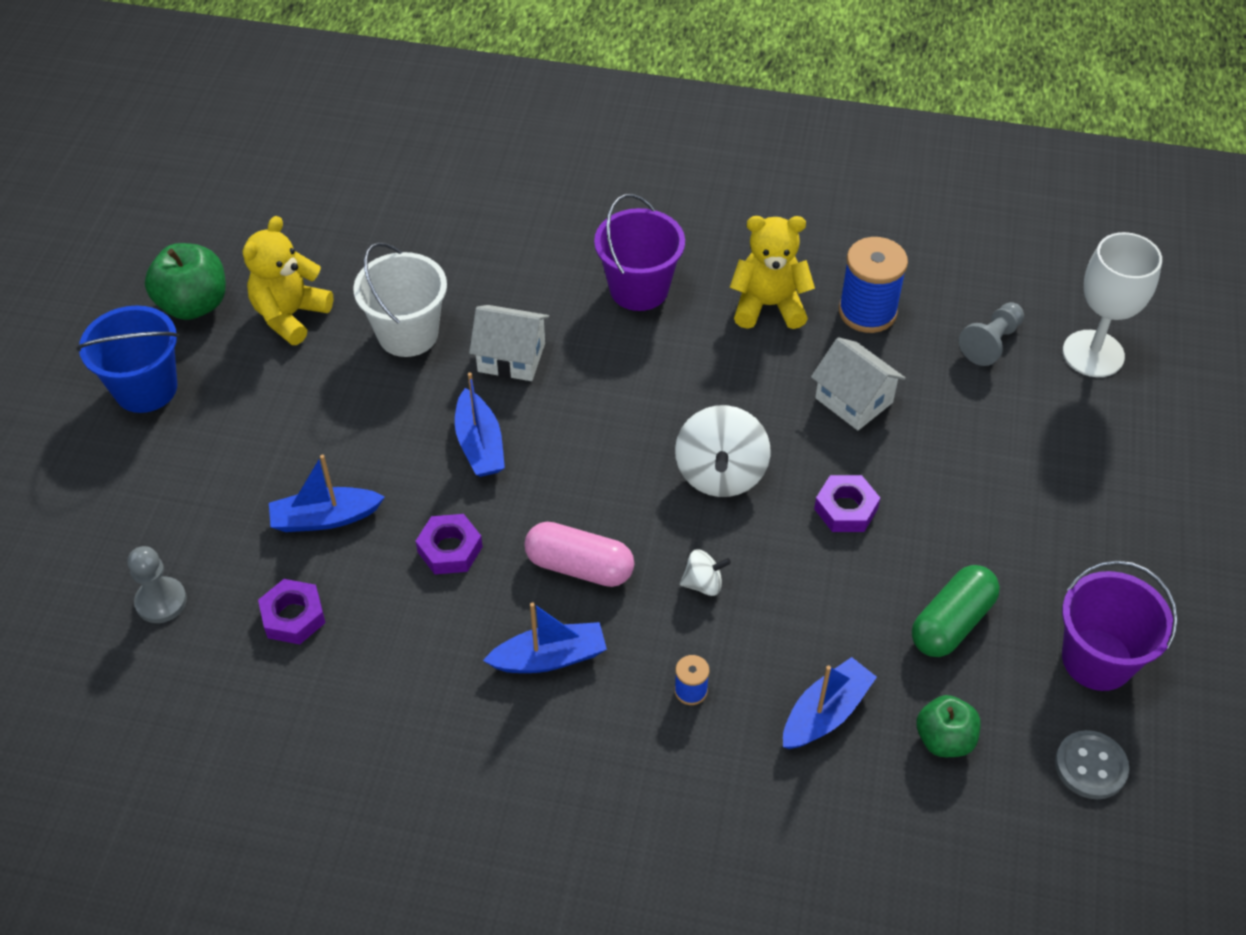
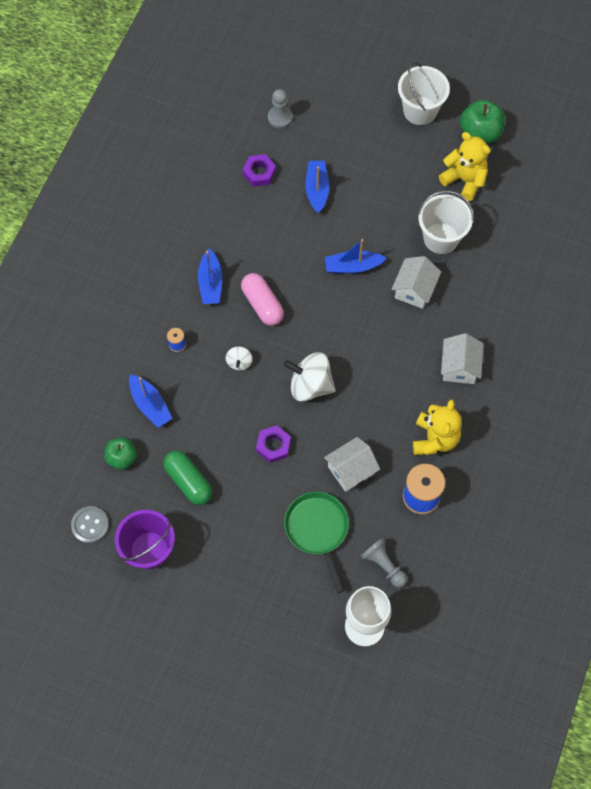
camera: 100 degrees right, 15 degrees up
(146, 388) = (420, 110): blue bucket -> white bucket
(450, 549) = (285, 245): purple nut -> none
(579, 566) = (262, 304): pink capsule -> pink capsule turned 60 degrees counterclockwise
(639, 289) = (459, 367): purple bucket -> white house
(968, 429) = (318, 530): none -> green pan

